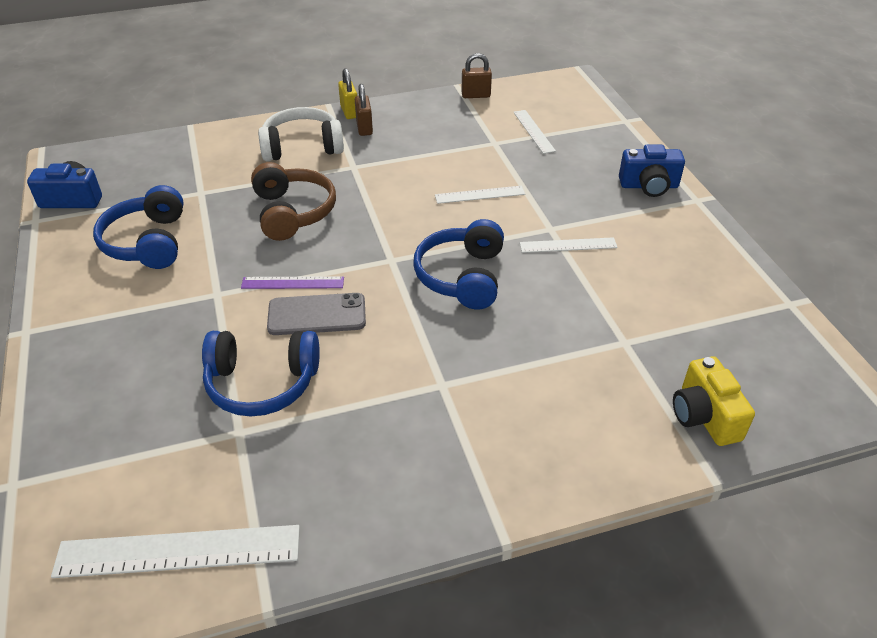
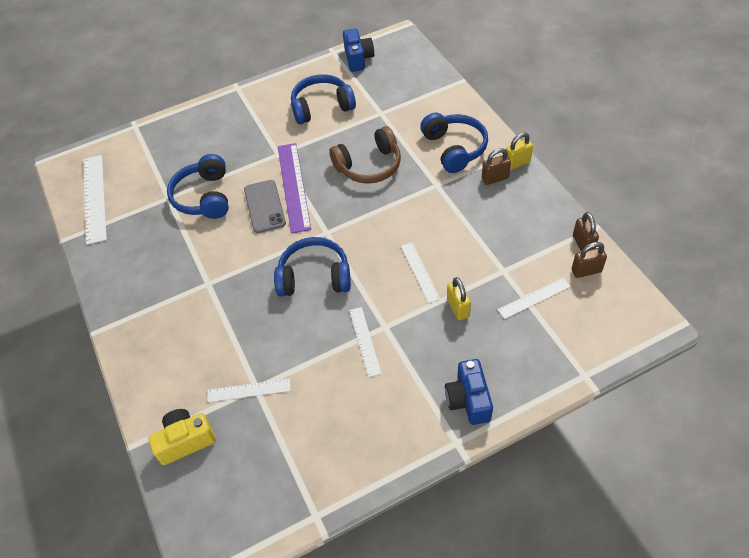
camera: 85 degrees right, 10 degrees up
(293, 283) = (293, 186): purple ruler -> purple ruler, size x1.74
(302, 147) = (454, 148): white headphones -> blue headphones
(508, 99) = (586, 271): none -> brown padlock
(536, 176) = (458, 308): none -> yellow padlock
(629, 349) = (249, 390): none -> white ruler

